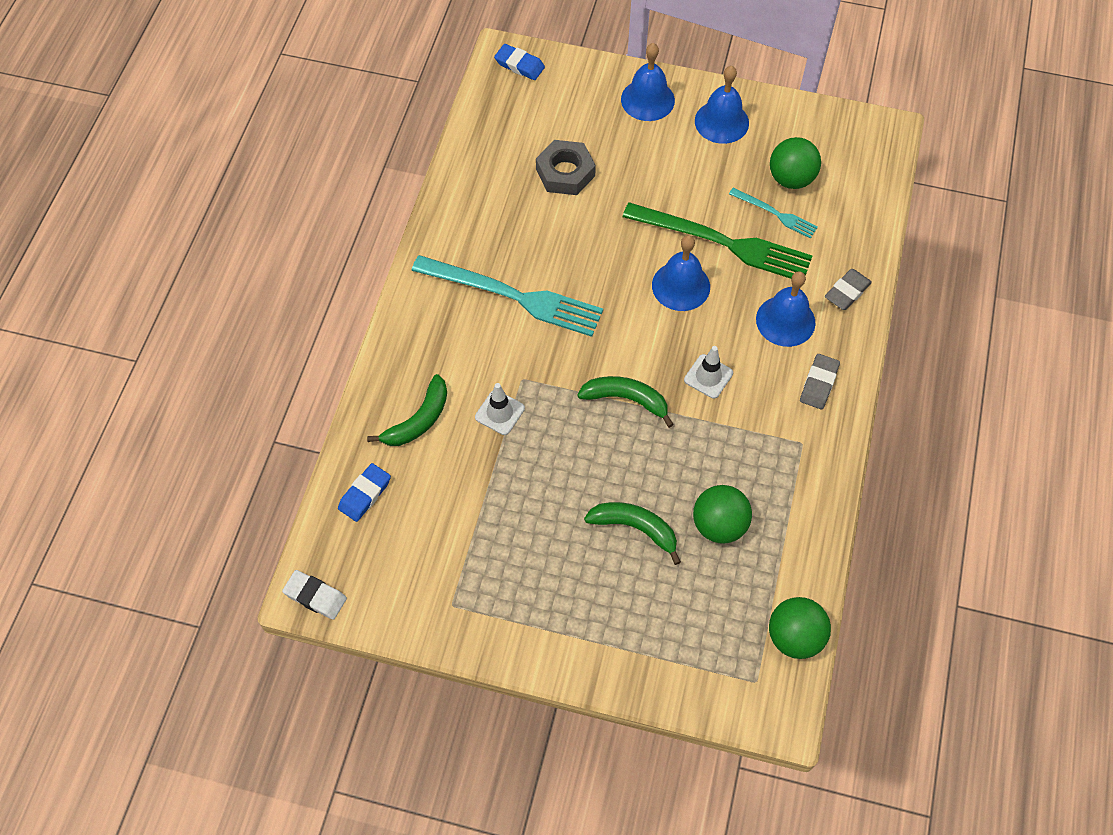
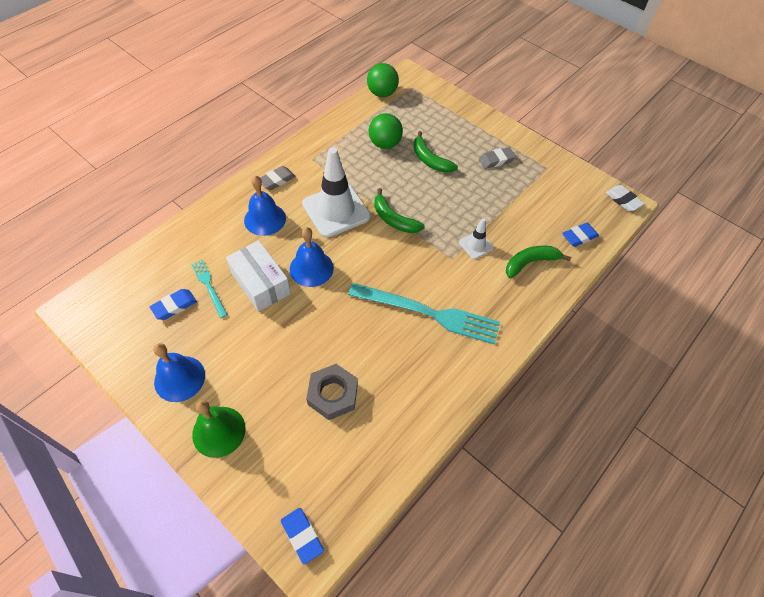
camera: 155 degrees left, 5 degrees down
(513, 296) = (429, 313): turquoise fork -> turquoise fork turned 150 degrees clockwise
(647, 100) = (219, 431): blue bell -> green bell
(708, 376) = (336, 210): white traffic cone -> white traffic cone, size x2.09
(723, 243) = (260, 283): green fork -> white box
(791, 178) = (174, 306): green ball -> blue eraser
(847, 292) = (213, 218): grey eraser -> grey eraser (496, 160)

